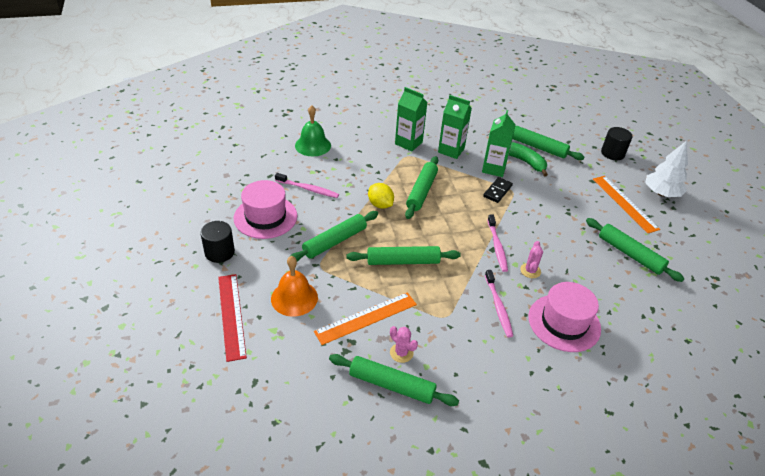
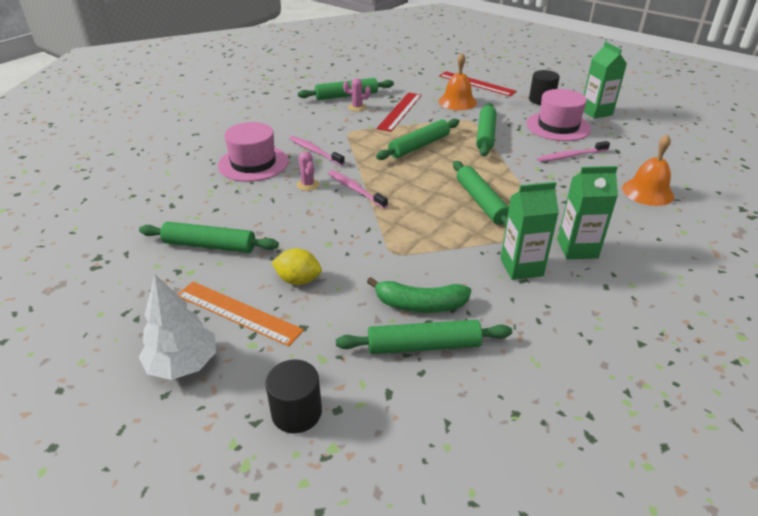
camera: 145 degrees right, 5 degrees down
(313, 145) = (647, 192): green bell -> orange bell
(366, 318) = (400, 111): orange ruler -> red ruler
(380, 205) = (497, 173): yellow lemon -> yellow lemon (298, 280)
(494, 168) = (444, 270): green carton -> green carton (596, 112)
(497, 191) = (409, 243): black domino -> none

